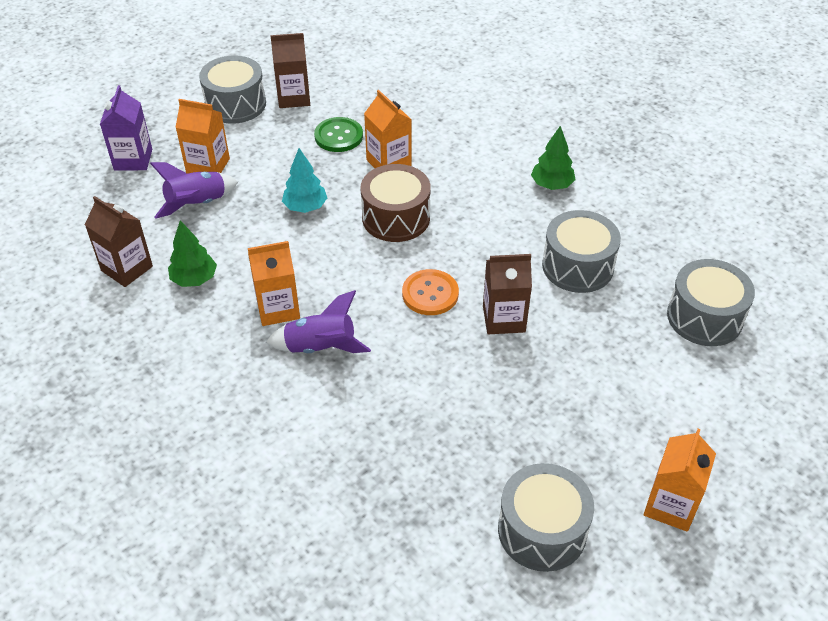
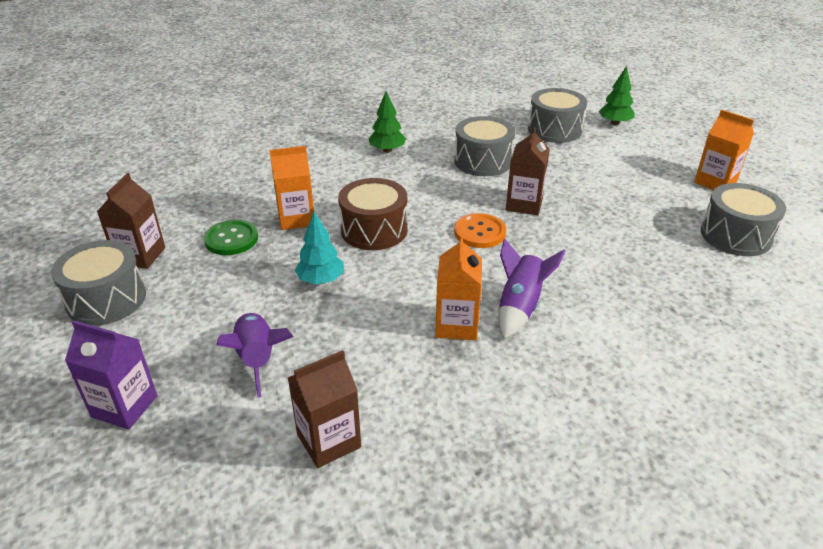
camera: 70 degrees left, 10 degrees down
(194, 279) = (381, 381): green tree -> green tree (614, 123)
(208, 166) = (197, 339): orange carton -> none

